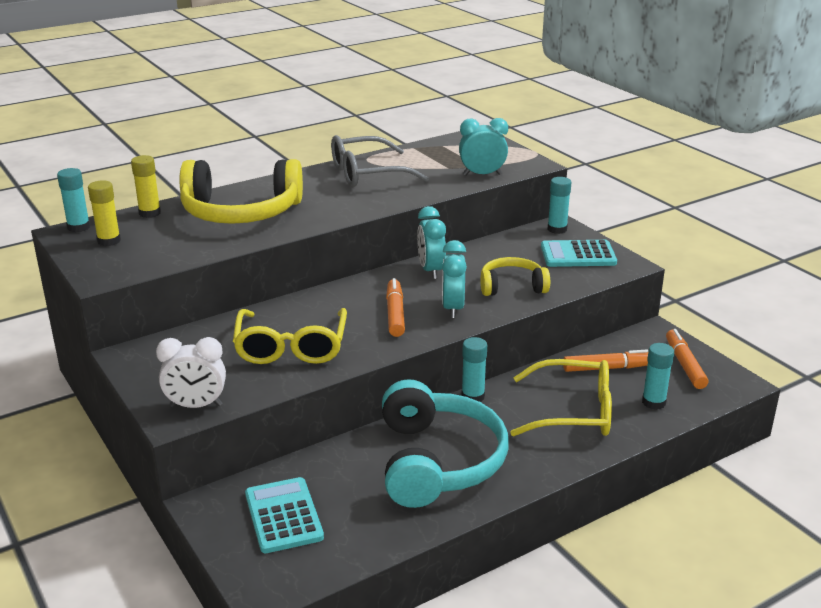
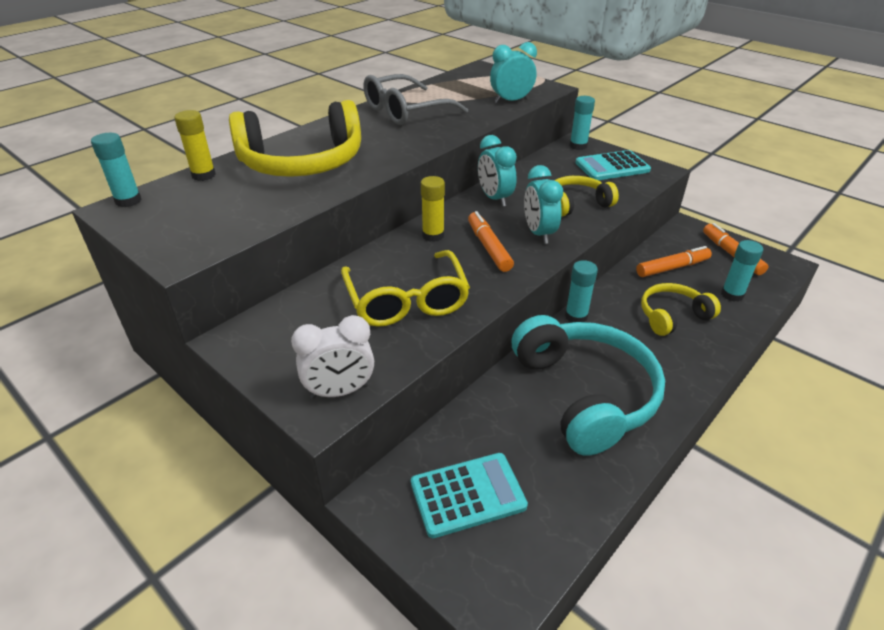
camera: 15 degrees left, 10 degrees up
(109, 241) = (171, 212): yellow glue stick -> yellow glue stick (433, 235)
(283, 516) = (468, 495): turquoise calculator -> turquoise calculator turned 105 degrees clockwise
(573, 412) = (672, 316): yellow glasses -> yellow headphones

